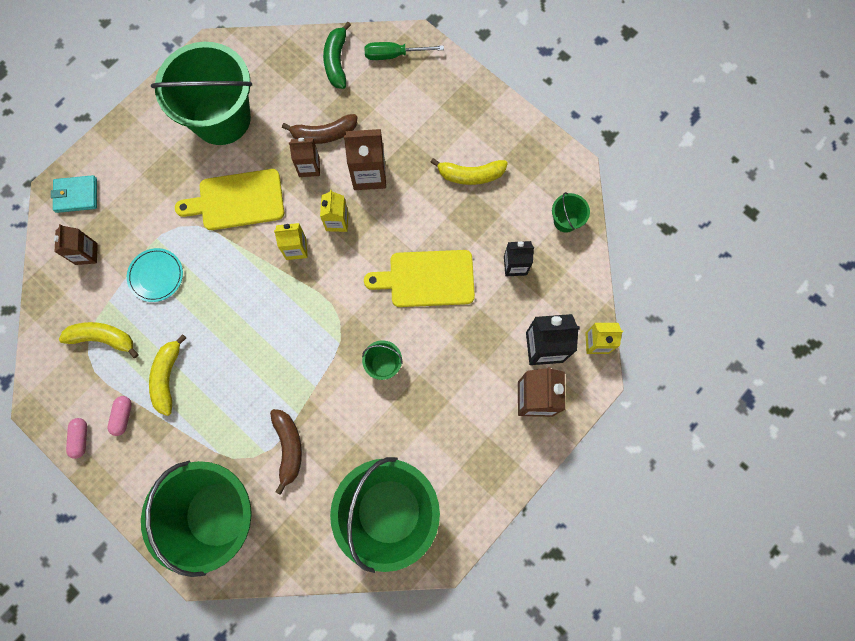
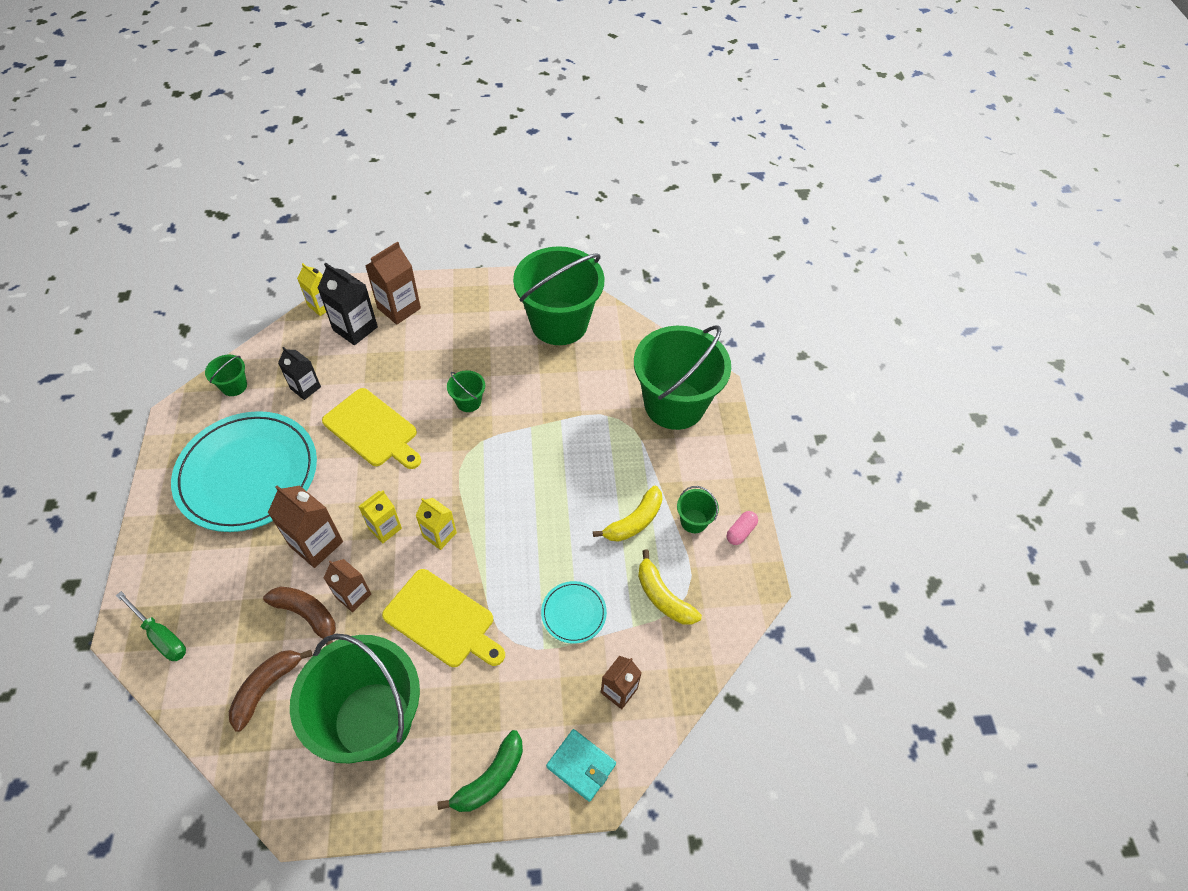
camera: 140 degrees left, 20 degrees down
(123, 416) = (693, 521): pink capsule -> green bucket
(288, 447) = (588, 405): brown banana -> brown banana (266, 688)
(336, 61) = (212, 680): green banana -> green banana (490, 778)
(470, 175) = (247, 473): yellow banana -> turquoise plate

